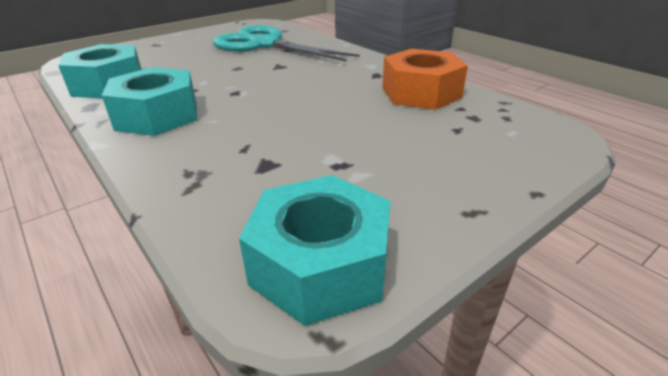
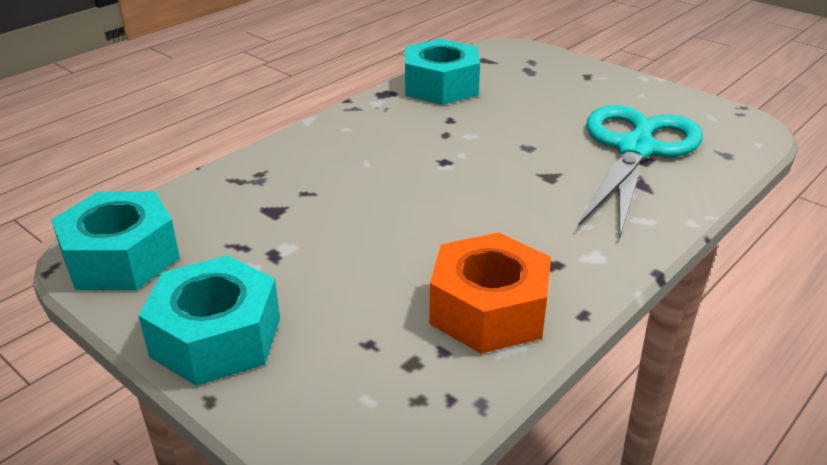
camera: 80 degrees right, 0 degrees up
(157, 116) = (369, 131): turquoise nut -> turquoise nut (216, 337)

